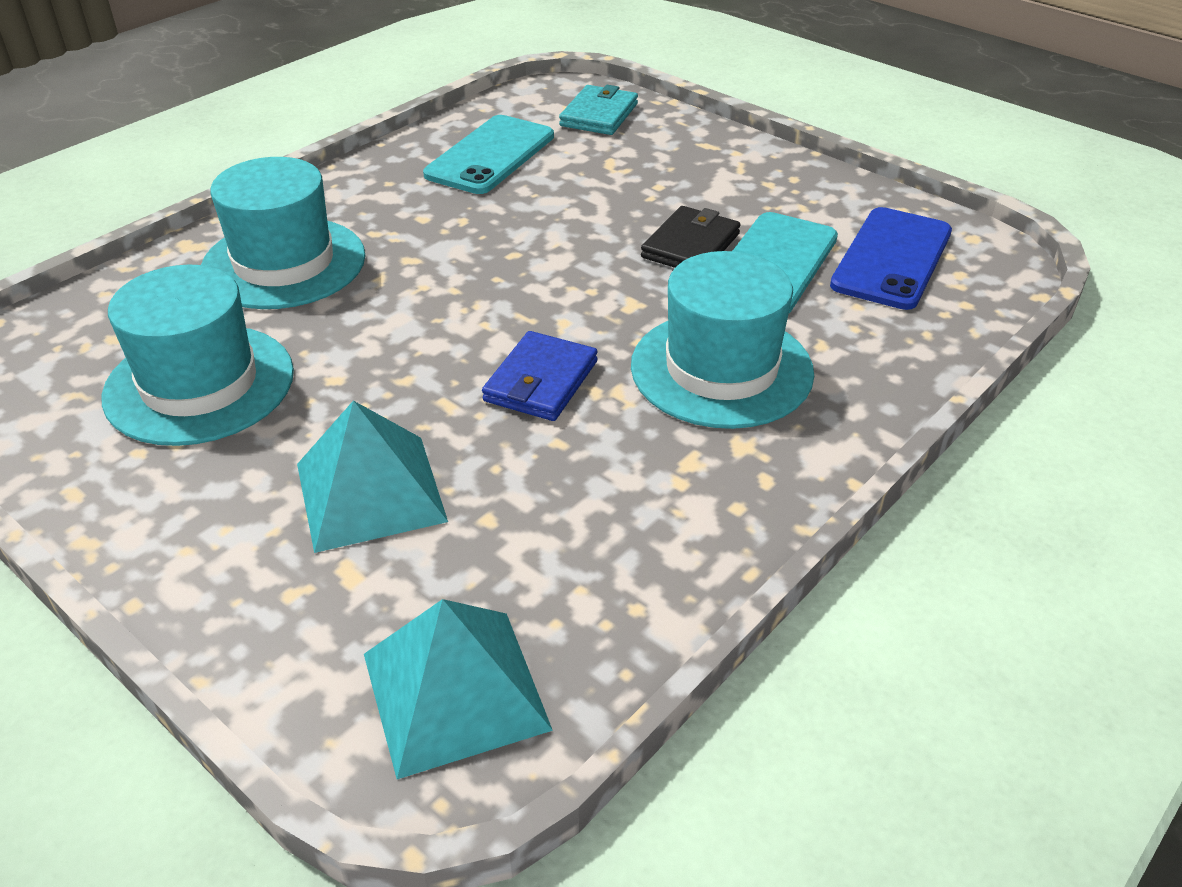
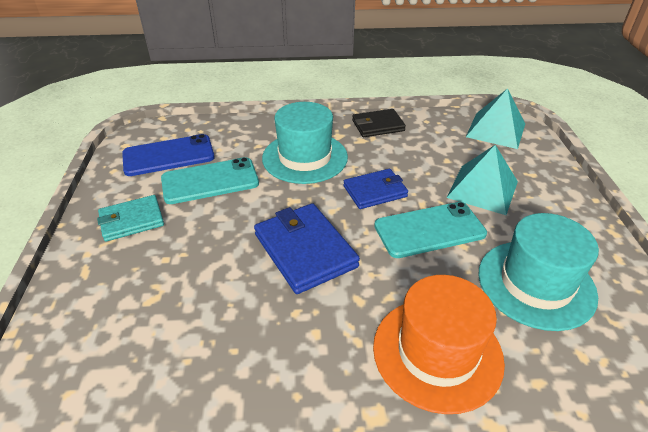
camera: 135 degrees left, 0 degrees up
(284, 263) = (437, 352): turquoise hat -> orange hat
(490, 155) = (199, 369): turquoise phone -> turquoise phone (429, 230)
(530, 265) = (305, 250): none -> blue wallet
(599, 115) = (71, 358): turquoise wallet -> turquoise wallet (131, 220)
(690, 245) = (221, 211): black wallet -> black wallet (378, 126)

